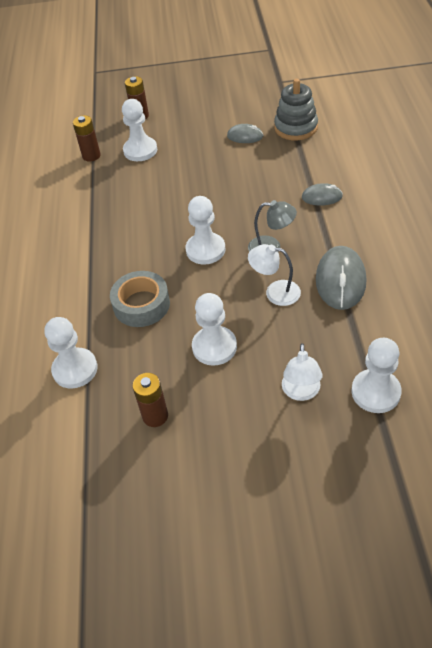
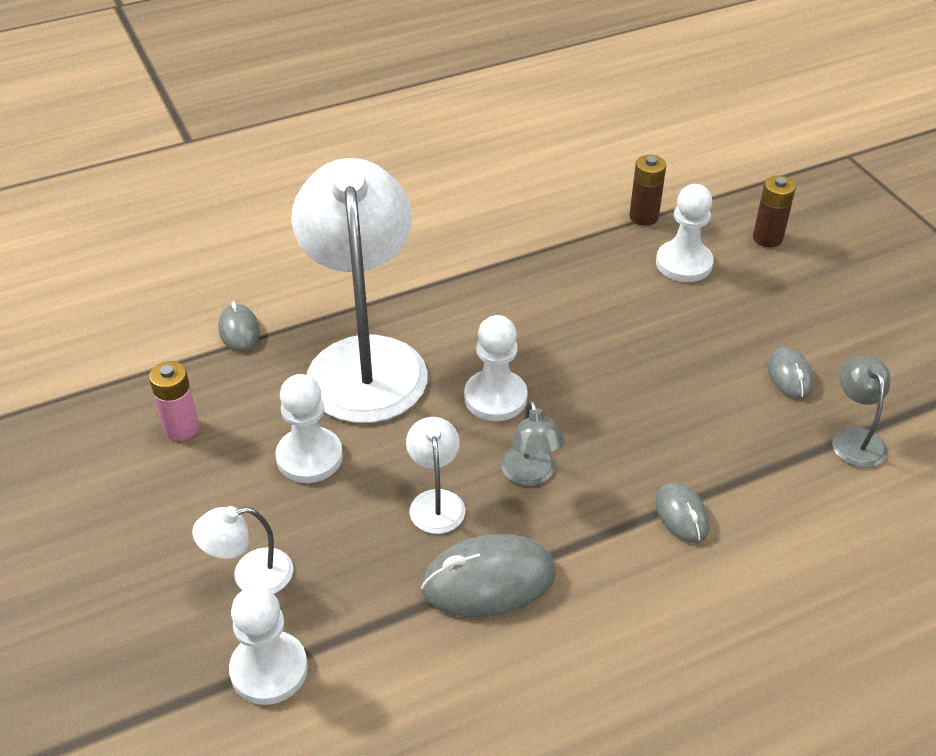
camera: 65 degrees right, 5 degrees down
(75, 369) = (239, 330): white pawn -> grey mouse
(141, 304) = (365, 359): grey tape -> white lamp
(155, 416) = (181, 428): brown battery -> pink battery
(296, 127) = (854, 438): grey stacking toy -> grey lamp

